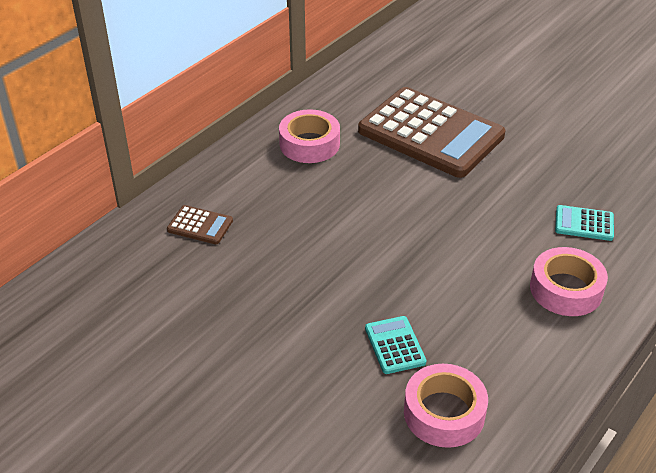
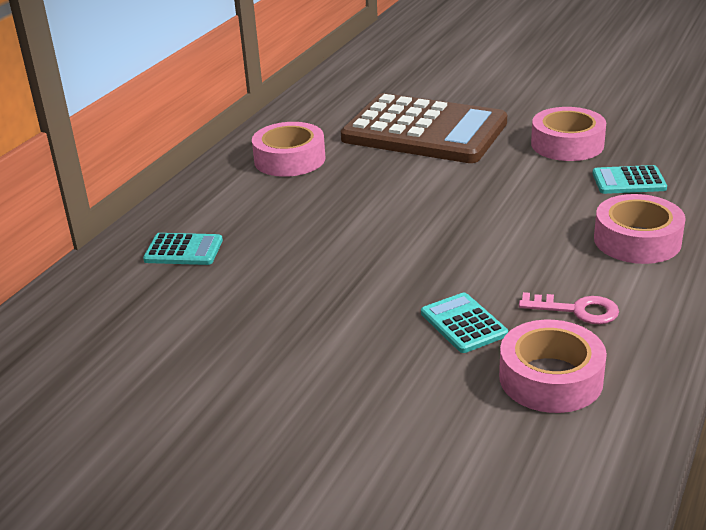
camera: 10 degrees left, 10 degrees down
(200, 225) = (183, 250): brown calculator -> turquoise calculator
(489, 351) = (577, 310): none -> pink key
(547, 172) = (567, 144): none -> pink tape

